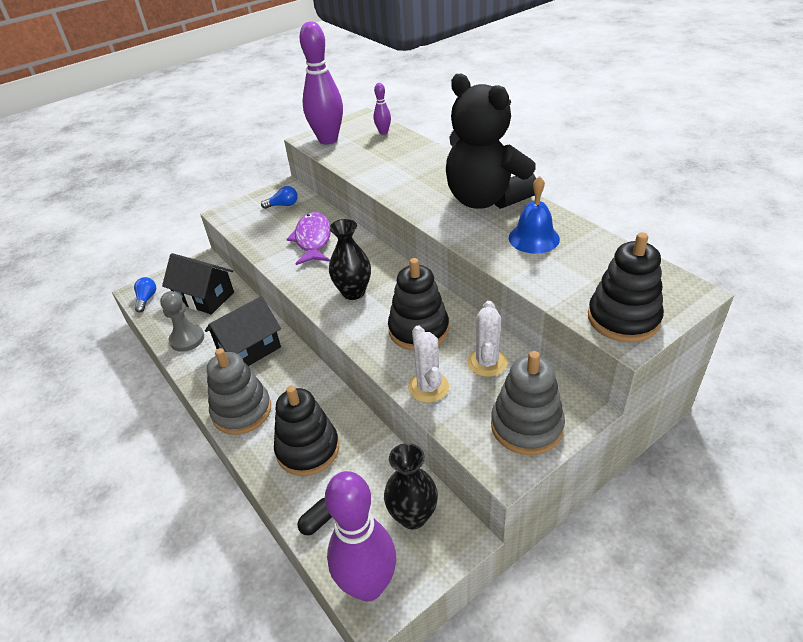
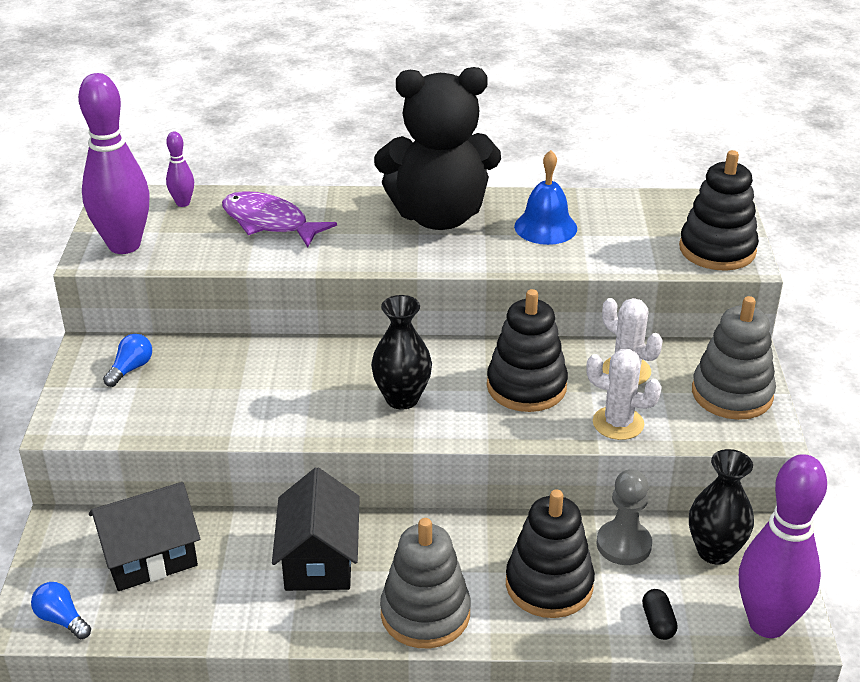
camera: 55 degrees left, 5 degrees down
(187, 339) = (218, 610): grey pawn -> grey pawn (623, 544)
(313, 240) = (251, 380): purple fish -> purple fish (269, 222)

